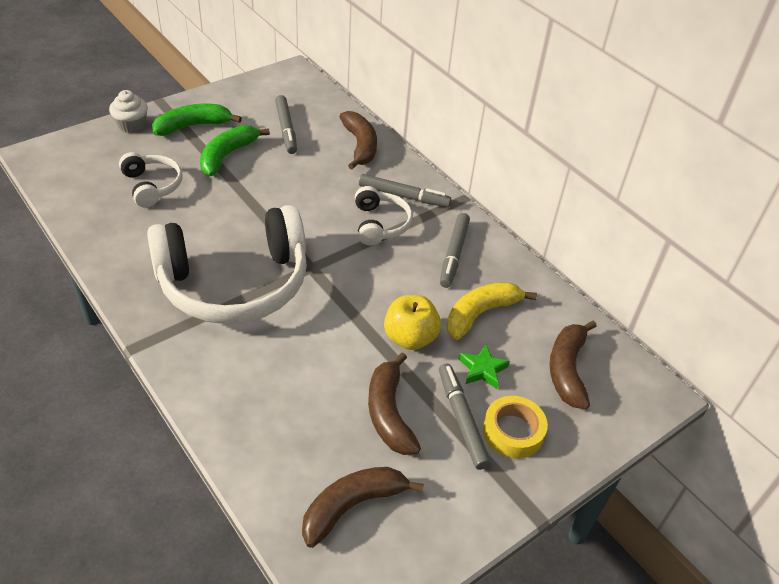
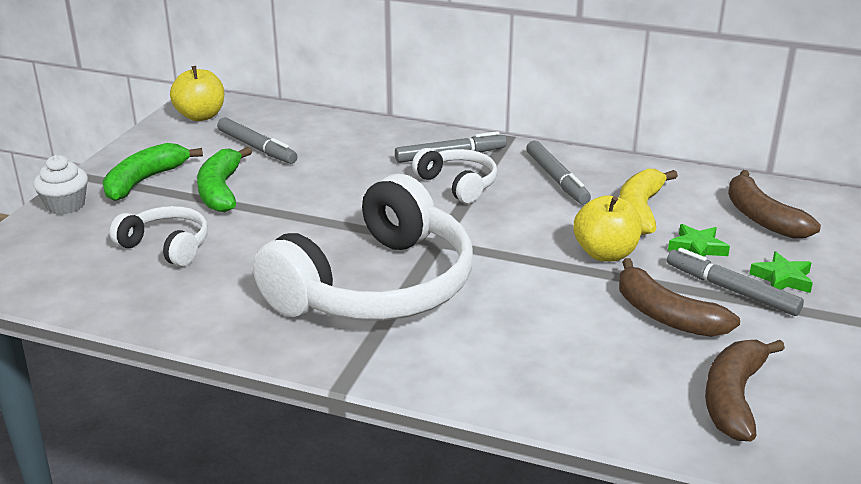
camera: 30 degrees left, 15 degrees down
(280, 85) = (200, 116): none -> yellow apple
(360, 146) = (354, 134): brown banana -> none
(513, 432) = (782, 278): yellow tape -> green star

